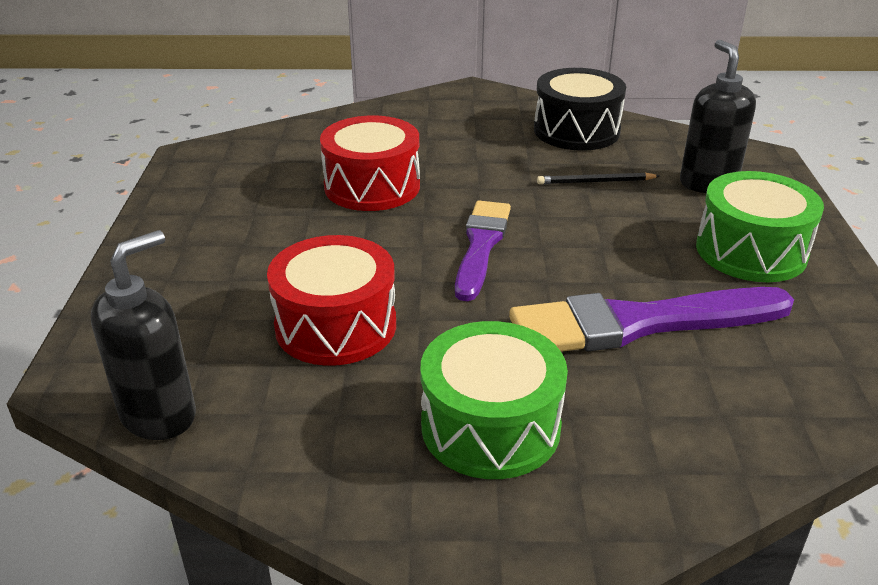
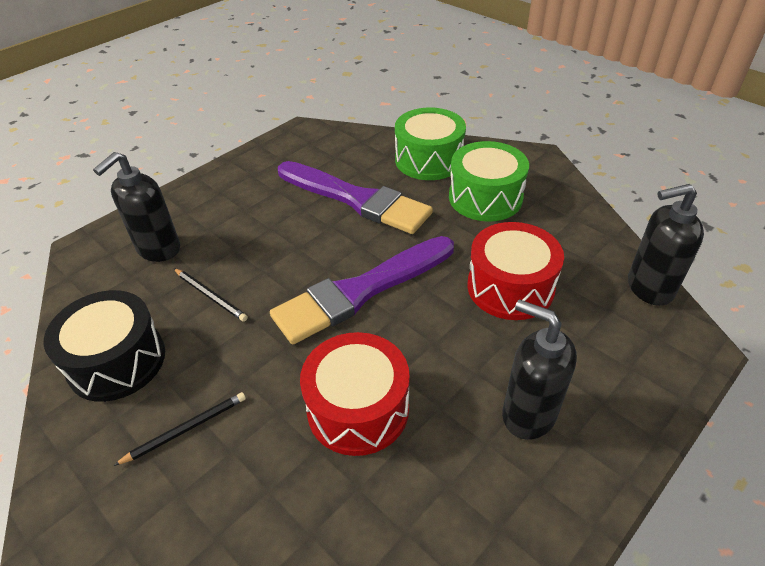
camera: 135 degrees left, 10 degrees up
(232, 241) = (528, 414): none -> black soap dispenser
(470, 132) = (186, 429): none -> black pencil
(481, 245) = (361, 291): purple brush -> purple brush, size x1.52
(751, 251) = (237, 199): green drum -> green drum (429, 160)

